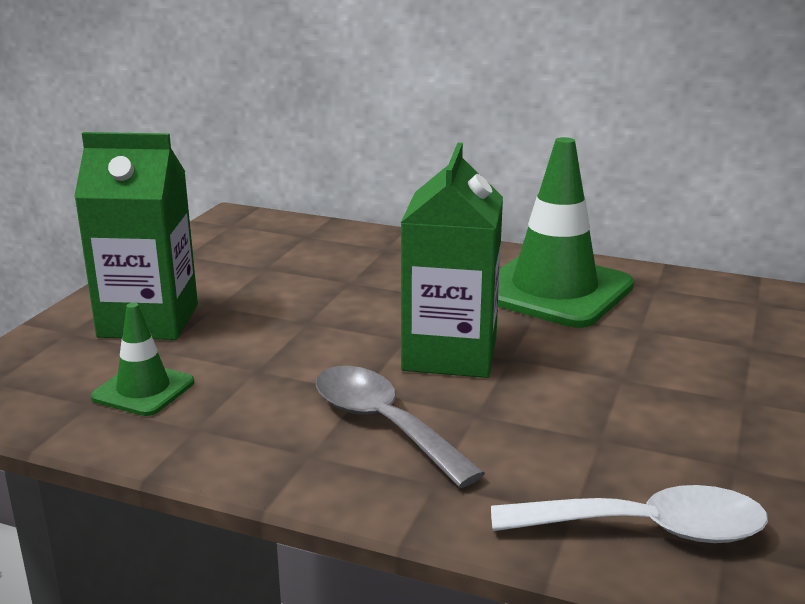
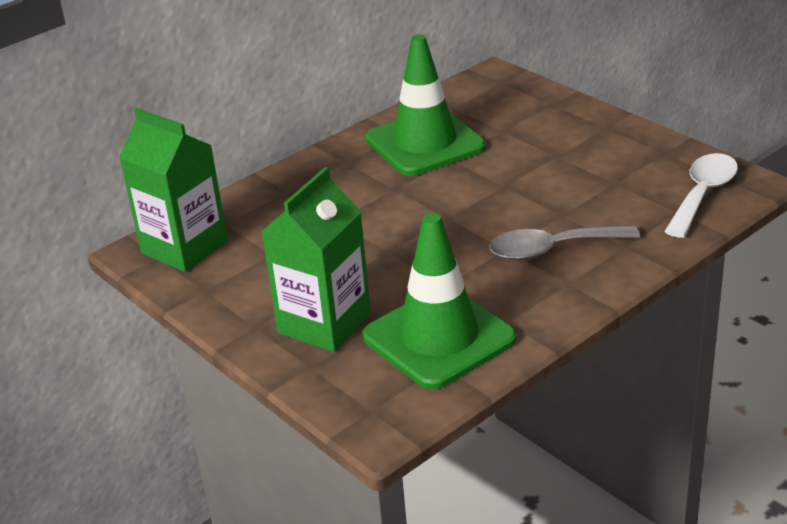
camera: 60 degrees left, 10 degrees up
(143, 390) = (439, 338): green traffic cone -> green traffic cone, size x1.99
(450, 354) = (482, 205): green carton -> green carton (184, 247)

